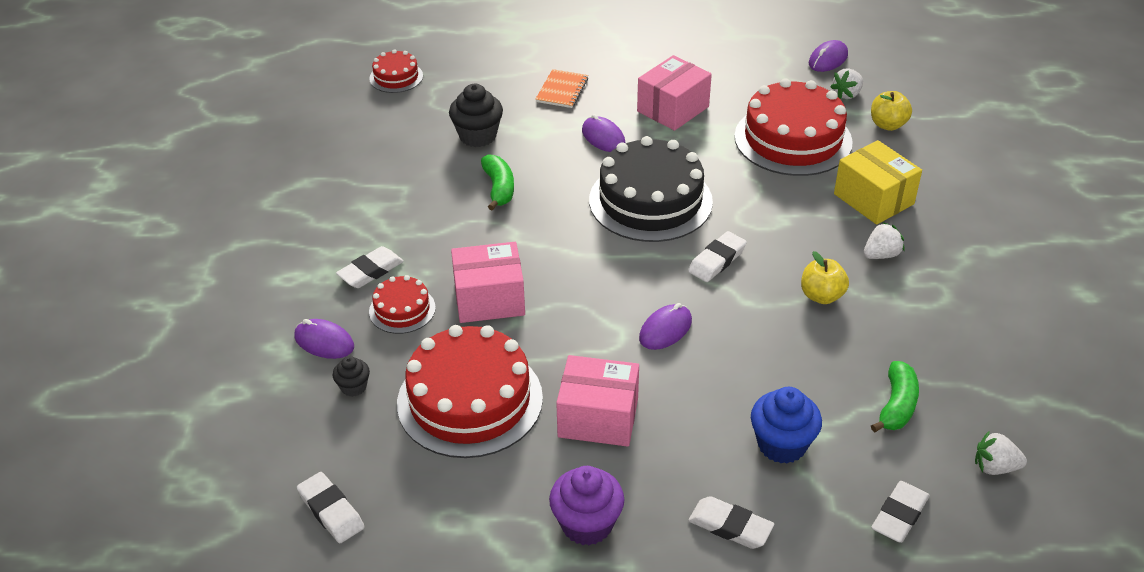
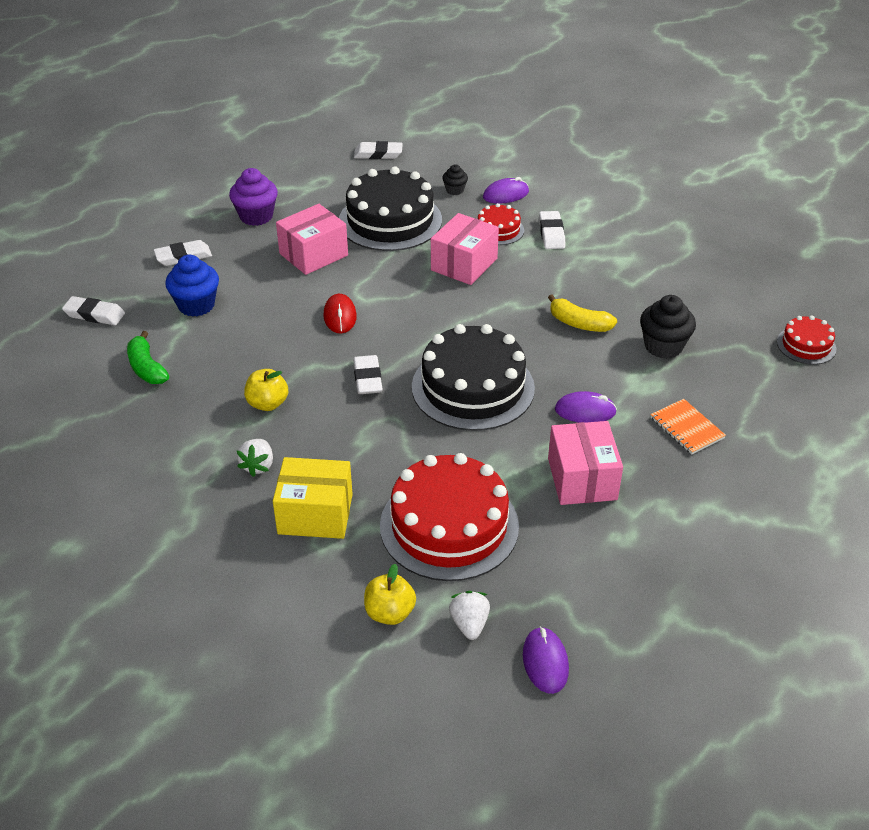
camera: 130 degrees right, 0 degrees up
(470, 400) = (390, 220): red cake -> black cake
(499, 188) = (579, 323): green banana -> yellow banana
(665, 330) = (340, 316): purple mouse -> red mouse
(899, 515) = (94, 314): white eraser -> white eraser turned 60 degrees counterclockwise
(995, 467) = (54, 373): white strawberry -> none

